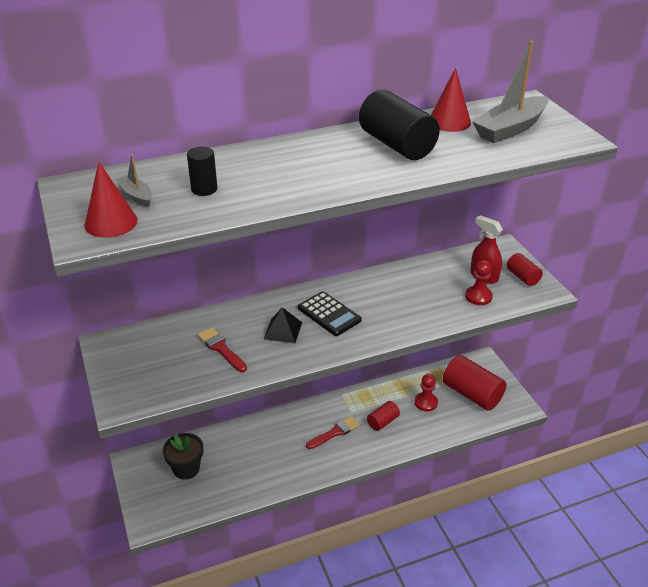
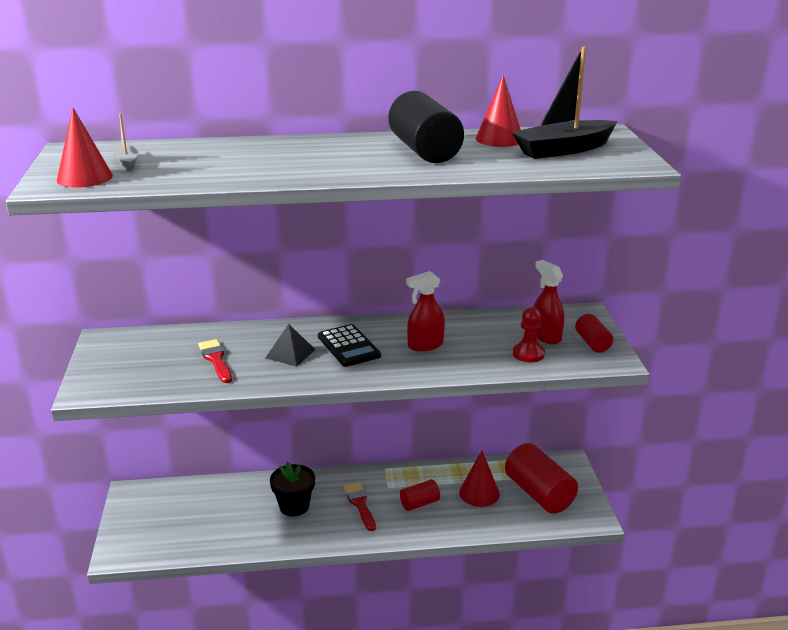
camera: 15 degrees right, 10 degrees down
(186, 469) = (182, 510): black flower pot -> black flower pot (294, 506)
(204, 189) = (195, 164): black cylinder -> none
(335, 432) = (360, 504): red brush -> red brush turned 90 degrees counterclockwise
(392, 302) = (425, 345): none -> red spray bottle
(426, 402) = (479, 493): red pawn -> red cone
(510, 129) = (563, 150): grey boat -> black boat

